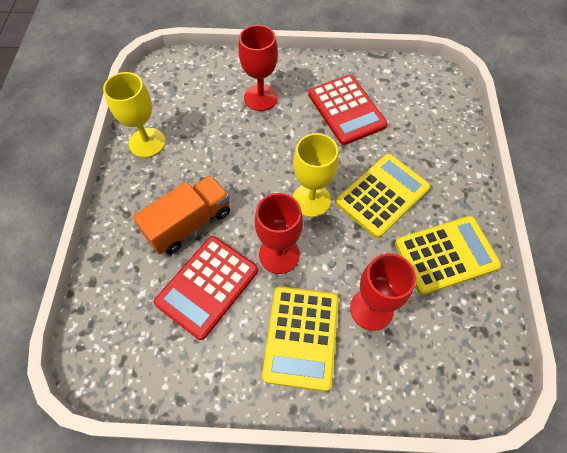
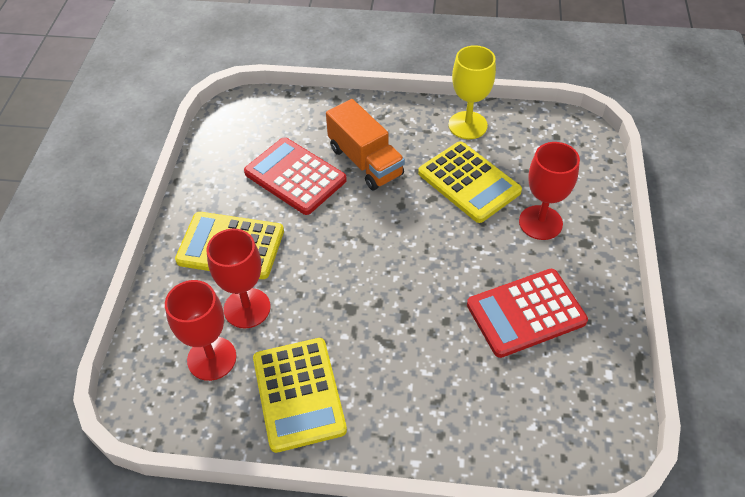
camera: 95 degrees right, 10 degrees down
(279, 254) = (321, 232): red goblet -> red goblet (212, 358)
(311, 200) = (386, 264): yellow goblet -> none
(382, 195) = (388, 337): yellow calculator -> yellow calculator (469, 182)

